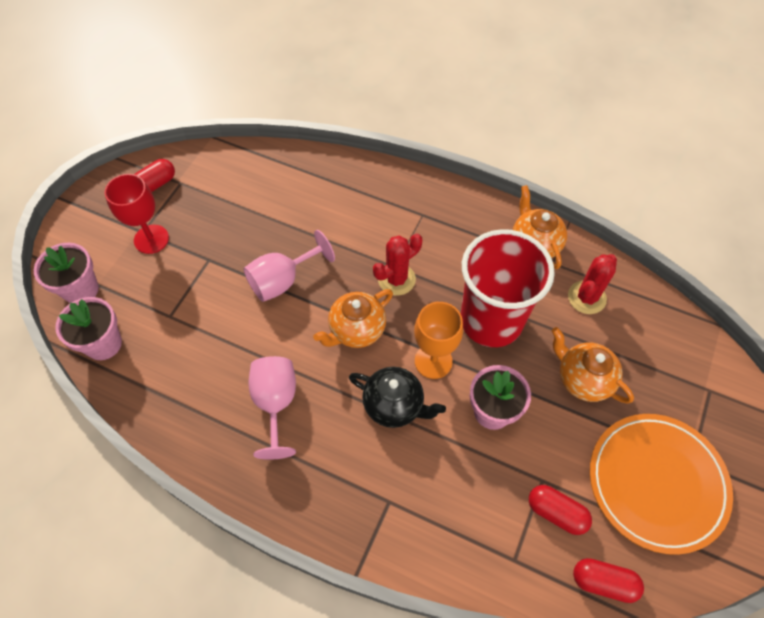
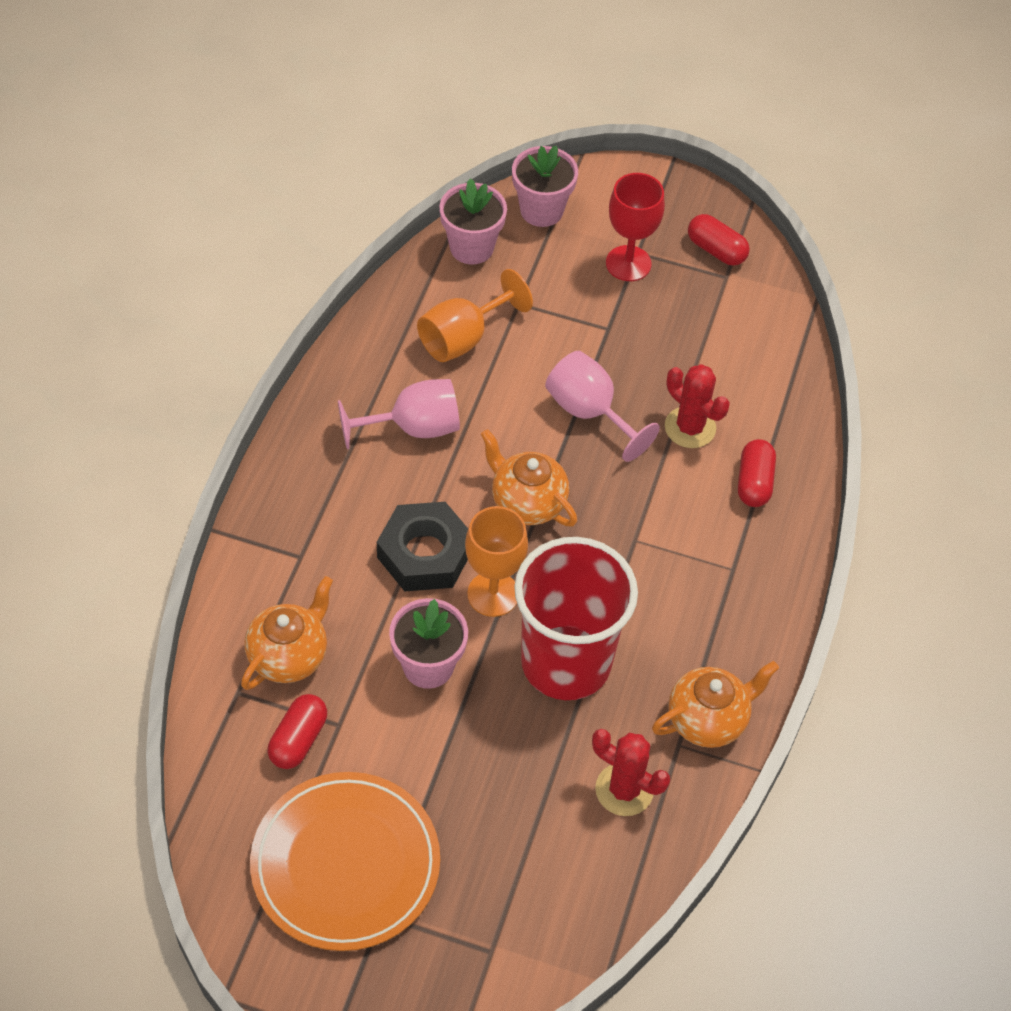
camera: 80 degrees right, 5 degrees down
(194, 358) = (463, 338): none -> orange goblet
(394, 405) = (424, 554): black teapot -> black nut
(396, 279) = (614, 543): red cactus -> red cactus (690, 427)
(583, 379) = (488, 779): orange teapot -> orange teapot (289, 656)
(603, 582) = (216, 790): red capsule -> red capsule (754, 482)

